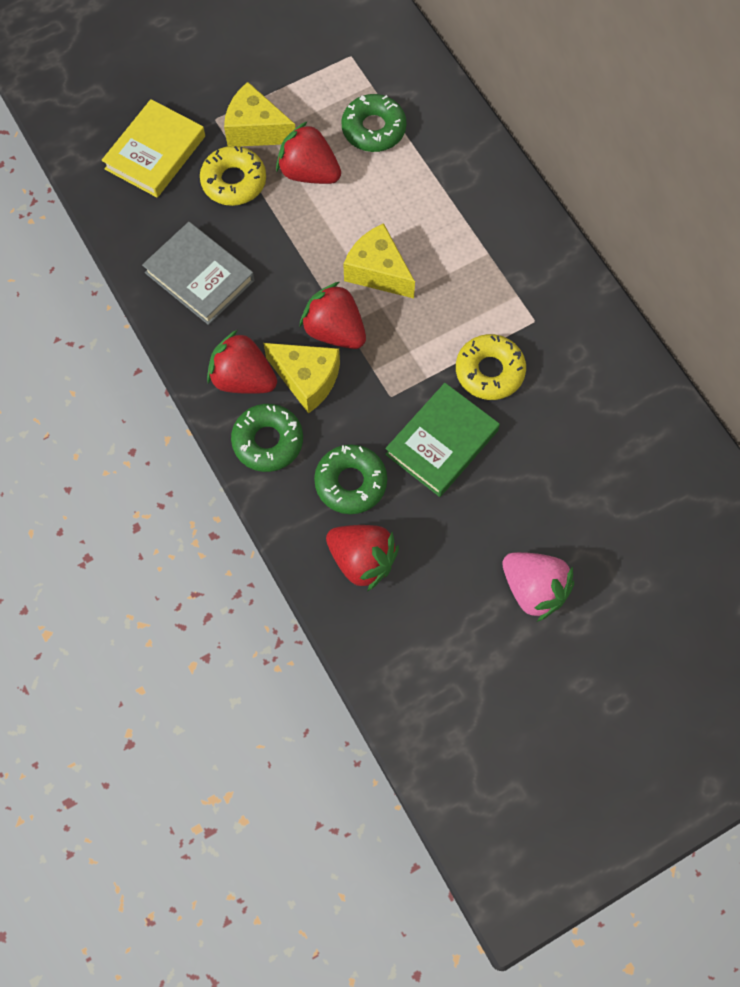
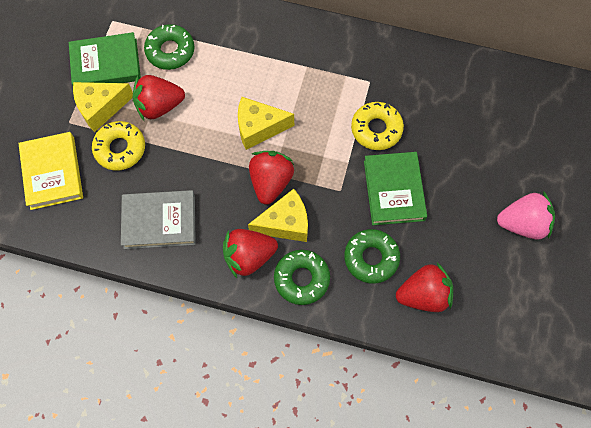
camera: 45 degrees left, 0 degrees up
(302, 92) = (106, 64): none -> green book
(334, 330) = (271, 182): red strawberry -> red strawberry turned 105 degrees clockwise

